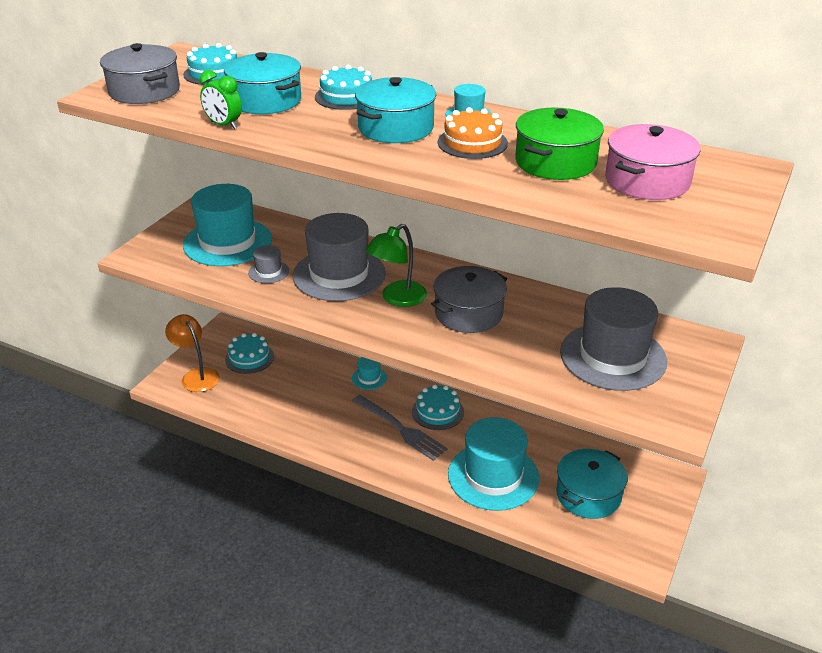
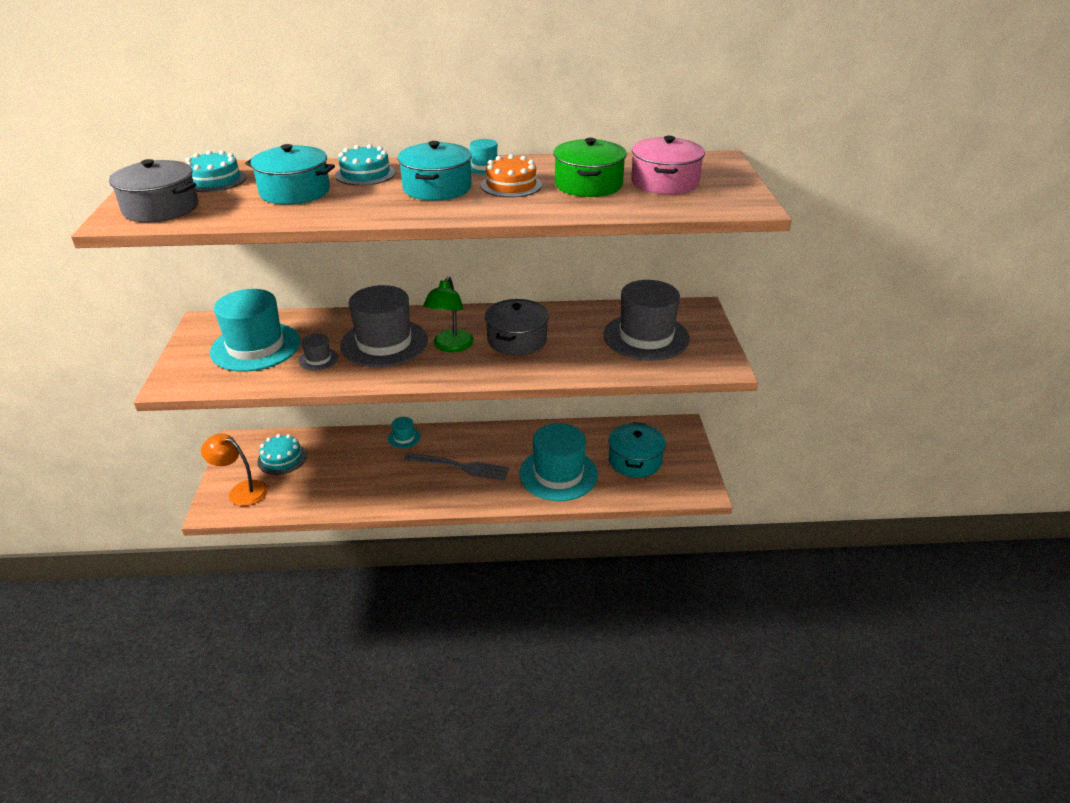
camera: 30 degrees left, 0 degrees up
(223, 125) = (279, 218): green clock -> none
(437, 412) = (480, 443): turquoise cake -> none

